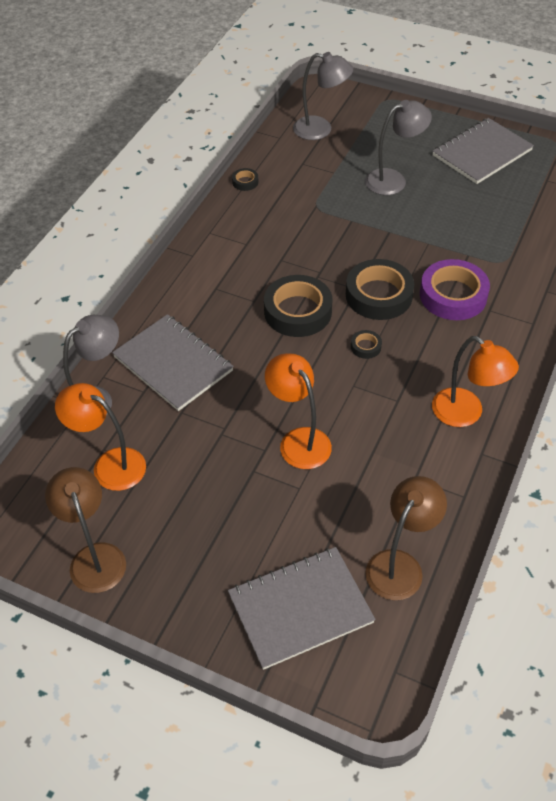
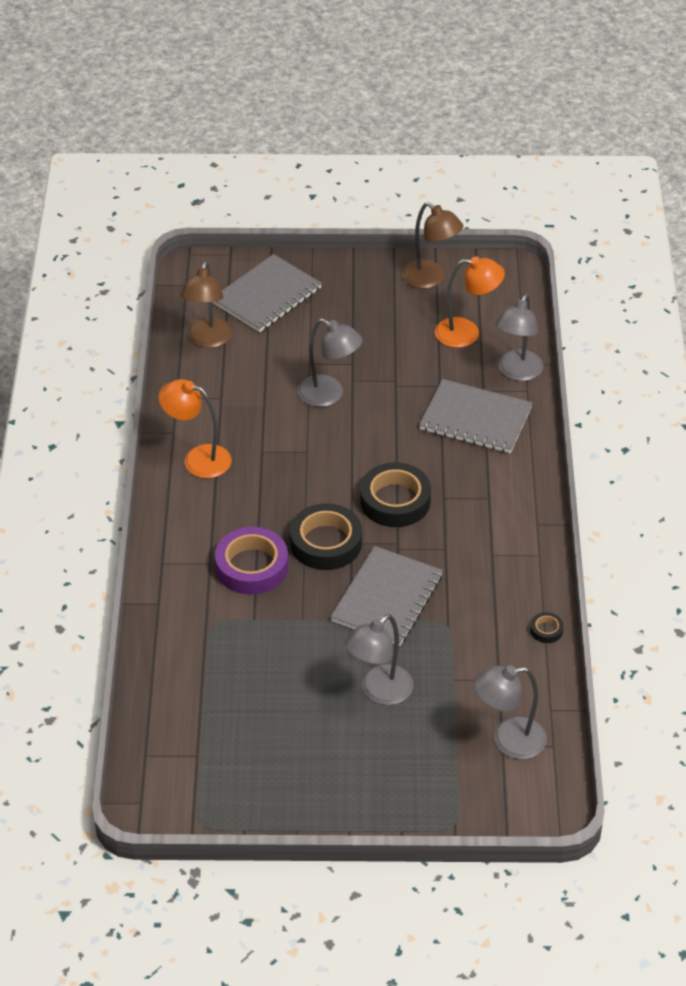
camera: 155 degrees right, 5 degrees down
(299, 440) = (329, 395): orange lamp -> grey lamp
(365, 347) = (313, 488): black tape -> none
(482, 153) = (290, 772): grey notebook -> grey notebook (387, 598)

